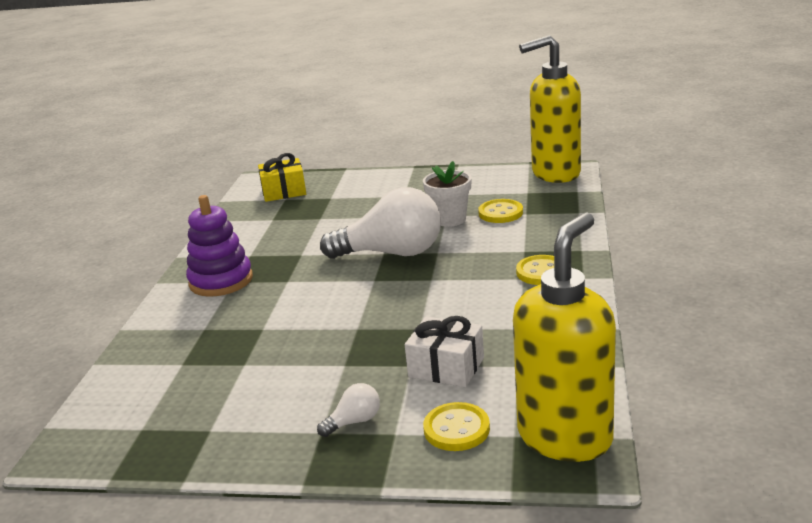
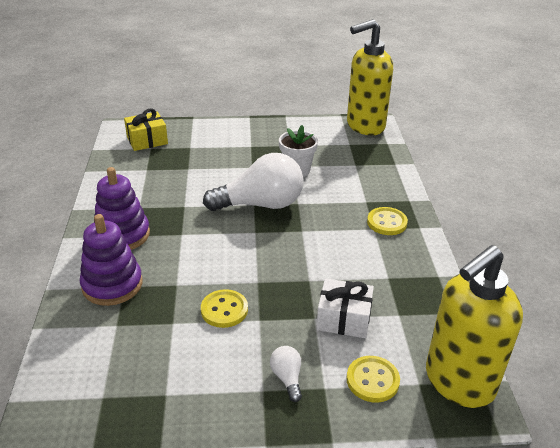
camera: 15 degrees left, 10 degrees up
(192, 327) = (112, 285): none -> purple stacking toy
(354, 422) = (287, 378): white light bulb -> white light bulb turned 60 degrees counterclockwise
(500, 213) = (335, 164): yellow button -> yellow button (224, 310)
(565, 437) = (458, 382): yellow soap dispenser -> yellow soap dispenser turned 150 degrees counterclockwise

